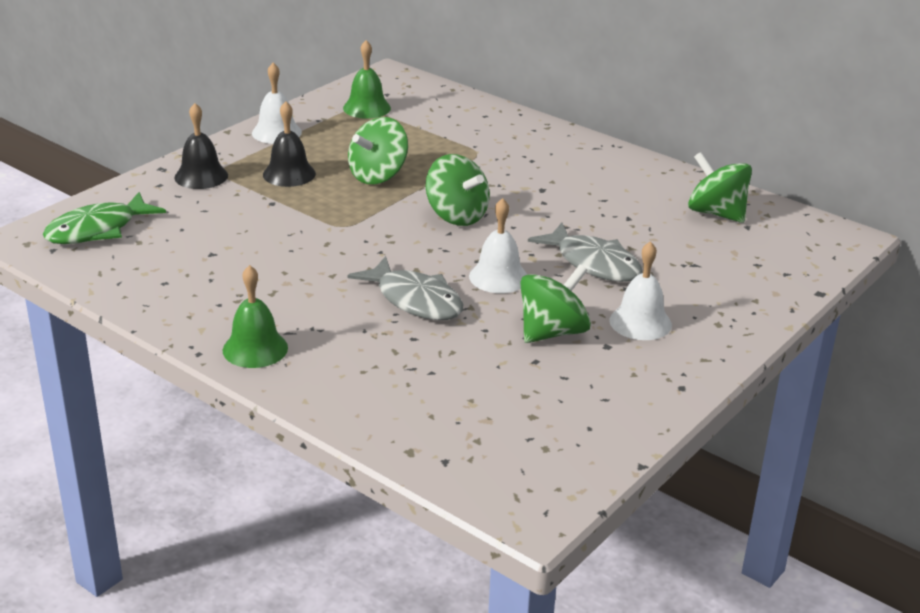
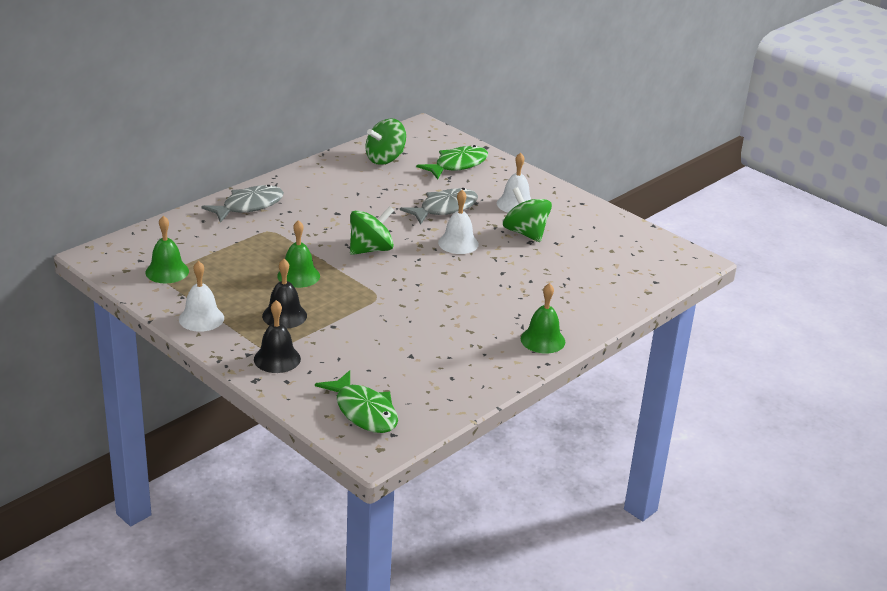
camera: 85 degrees left, 0 degrees up
(378, 176) = (298, 276): green spinning top -> green bell
(415, 300) = (485, 276): grey fish -> grey fish (249, 206)
(737, 270) = (457, 165): none -> green fish

